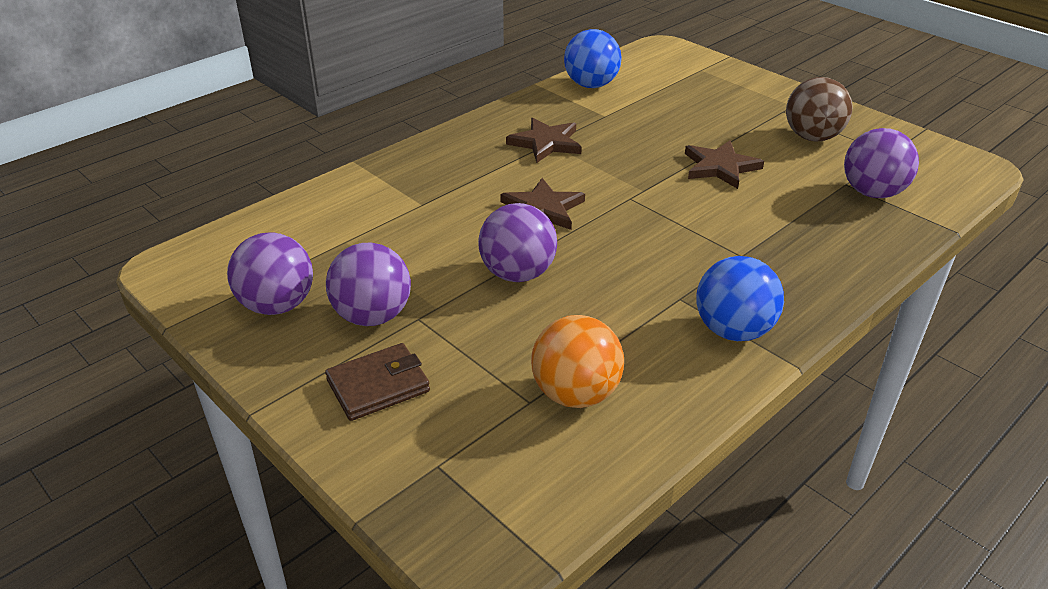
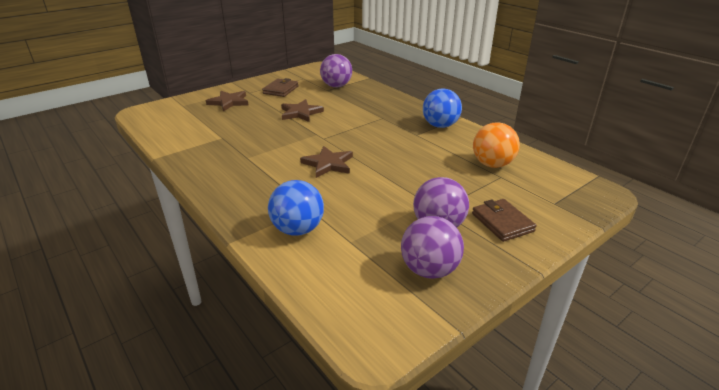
camera: 85 degrees left, 5 degrees down
(517, 274) = (395, 175): purple ball -> none
(546, 143) = (247, 158): brown star -> brown star (229, 102)
(591, 85) = (175, 138): blue ball -> blue ball (298, 229)
(812, 137) = (281, 90): brown ball -> brown wallet

